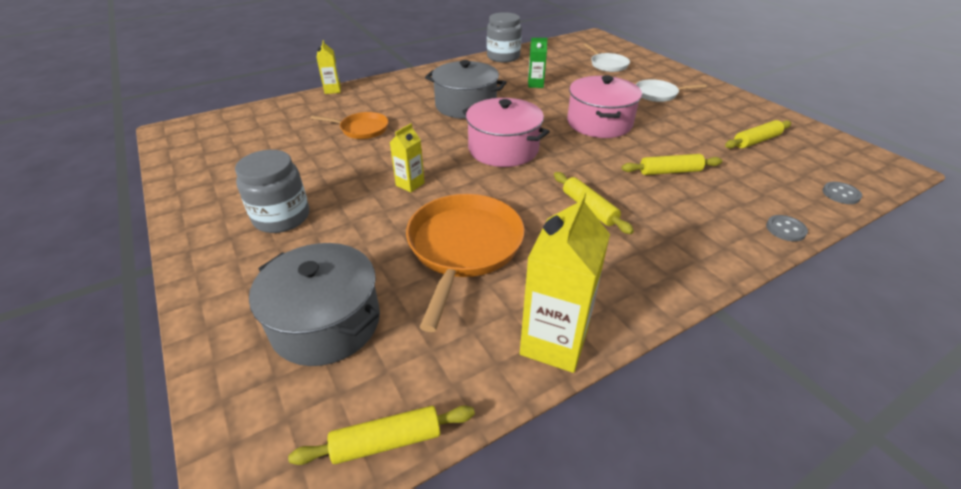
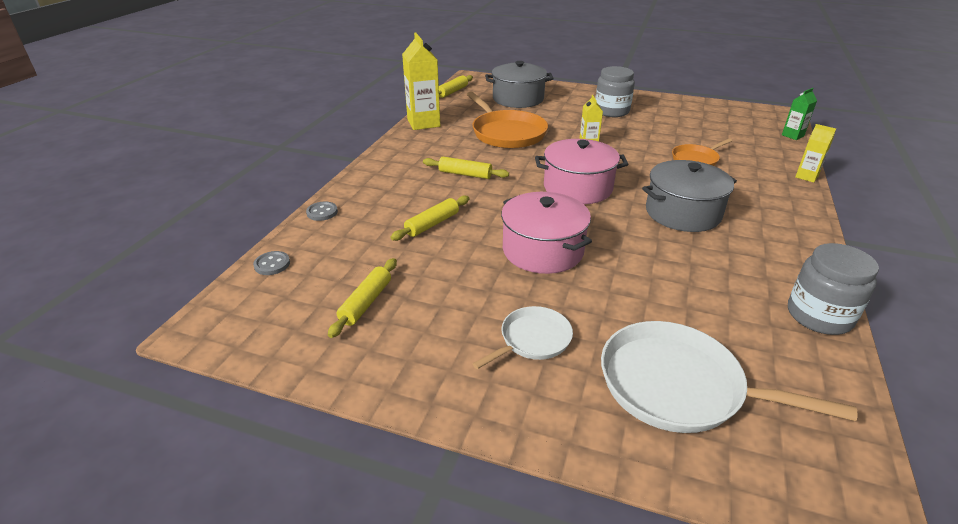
camera: 140 degrees right, 5 degrees down
(535, 84) = (684, 277): green carton -> green carton (792, 135)
(607, 65) = (678, 386): white pan -> white pan, size x1.79

